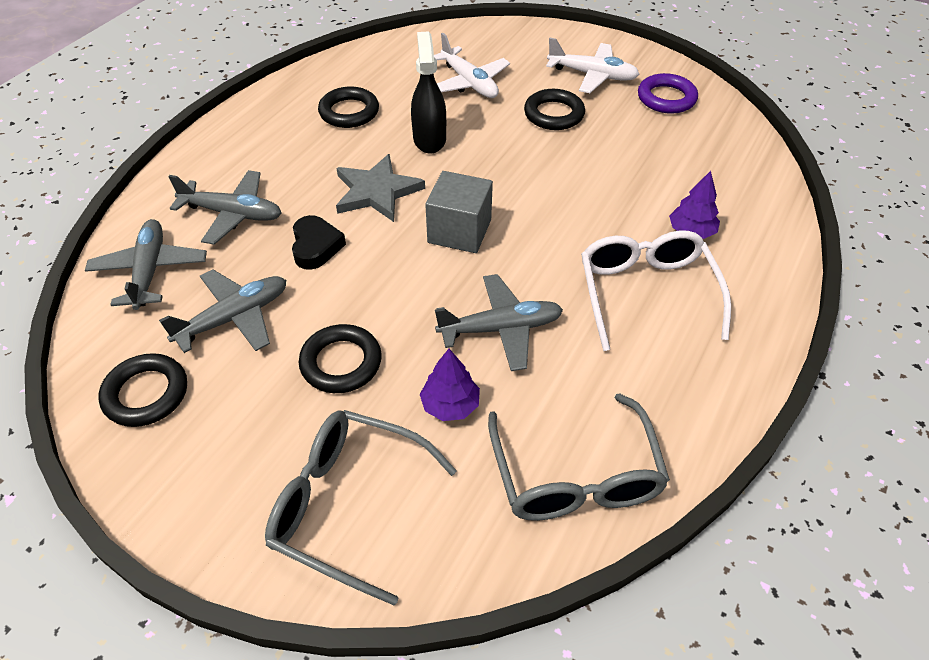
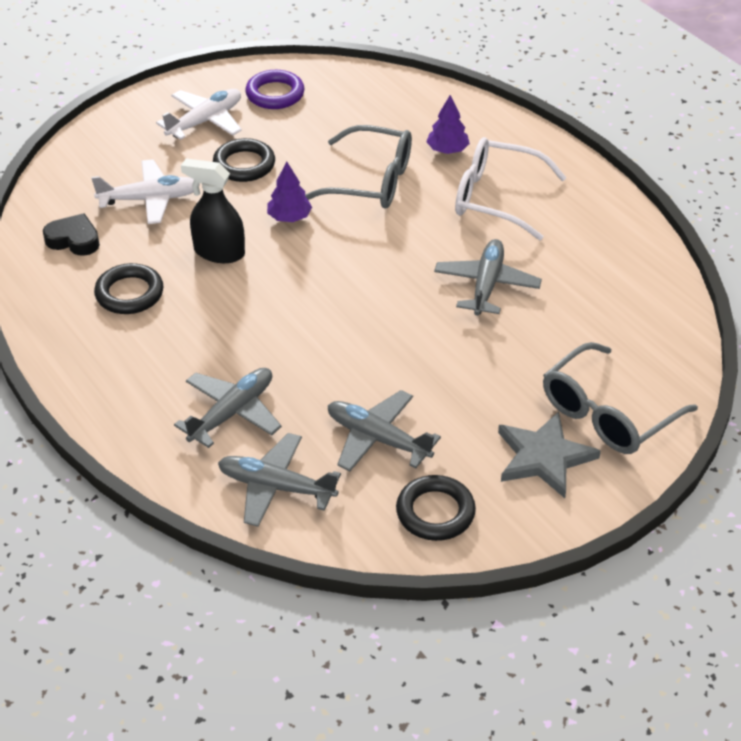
camera: 65 degrees left, 5 degrees down
(234, 318) = (377, 439): grey plane -> grey plane turned 45 degrees counterclockwise
(316, 246) = (319, 366): black heart -> black heart (74, 240)
(341, 363) = (469, 384): black ring -> none
(377, 191) = (270, 307): grey star -> grey star (543, 457)
(450, 405) = (546, 335): purple tree -> purple tree (289, 217)
(459, 231) = (360, 272): grey cube -> none
(575, 475) = (637, 294): grey glasses -> grey glasses (370, 181)

